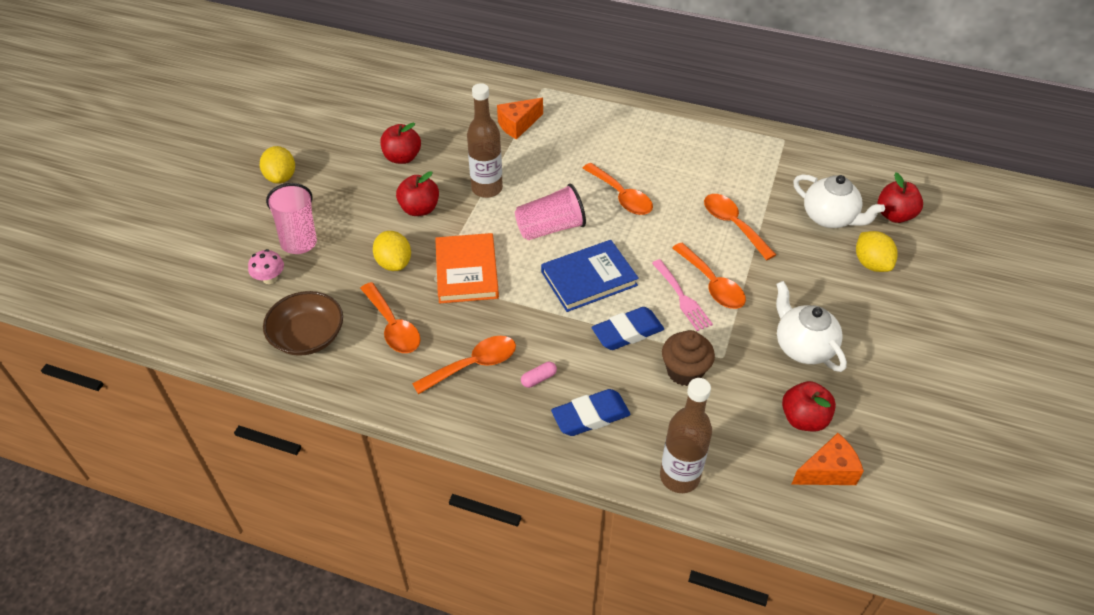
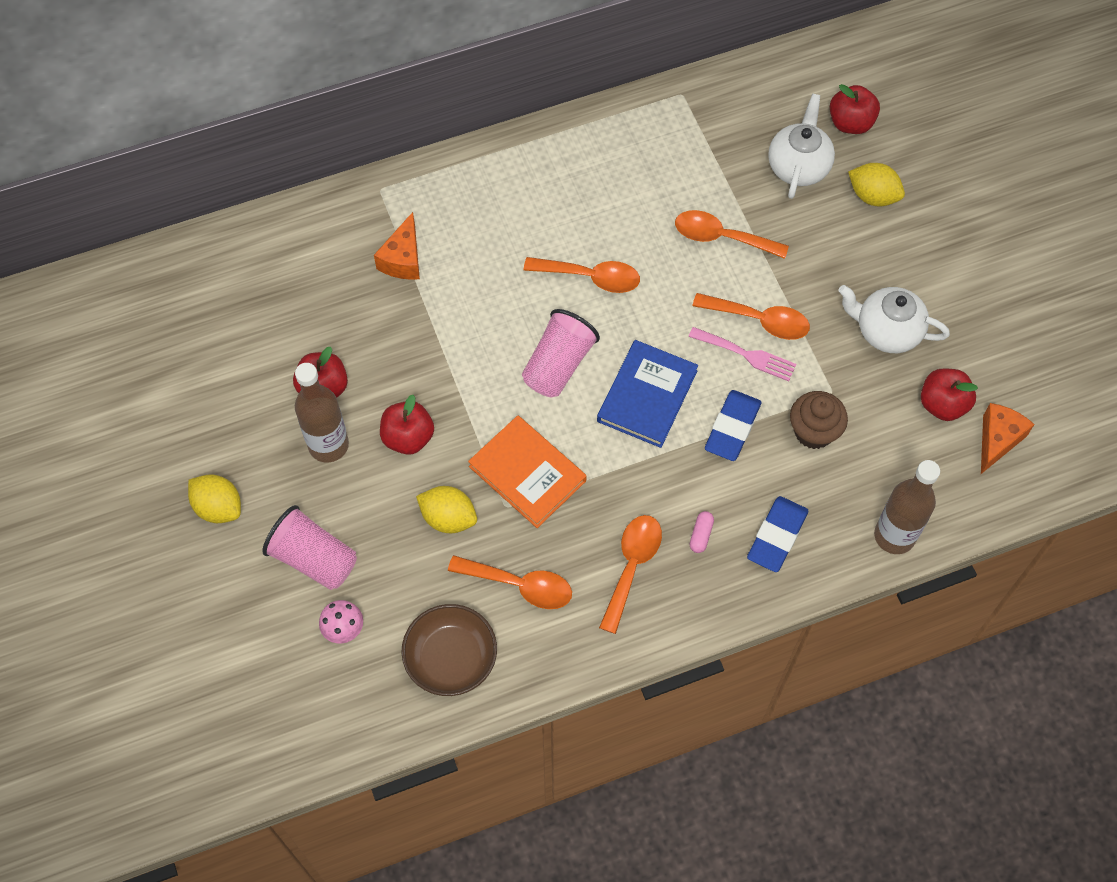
camera: 40 degrees left, 15 degrees up
(487, 188) = (451, 363): brown bottle -> brown bottle (328, 445)
(829, 218) = (798, 166): white teapot -> white teapot turned 75 degrees counterclockwise

